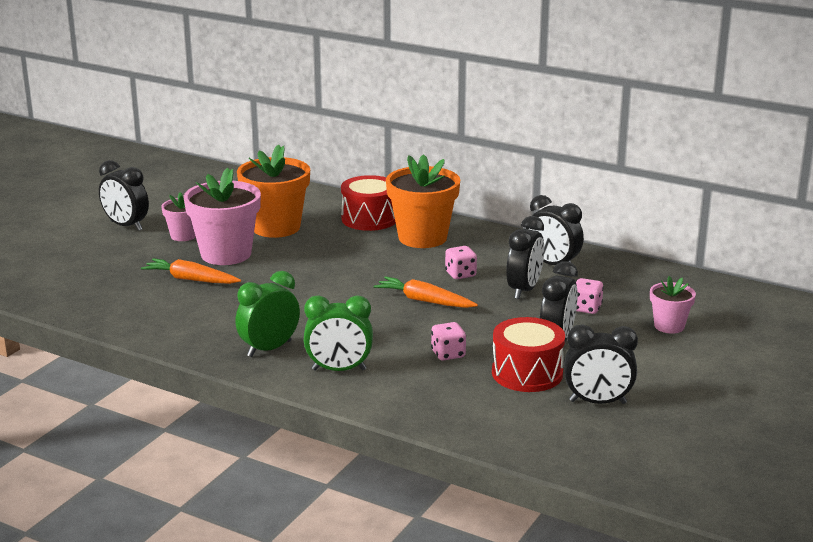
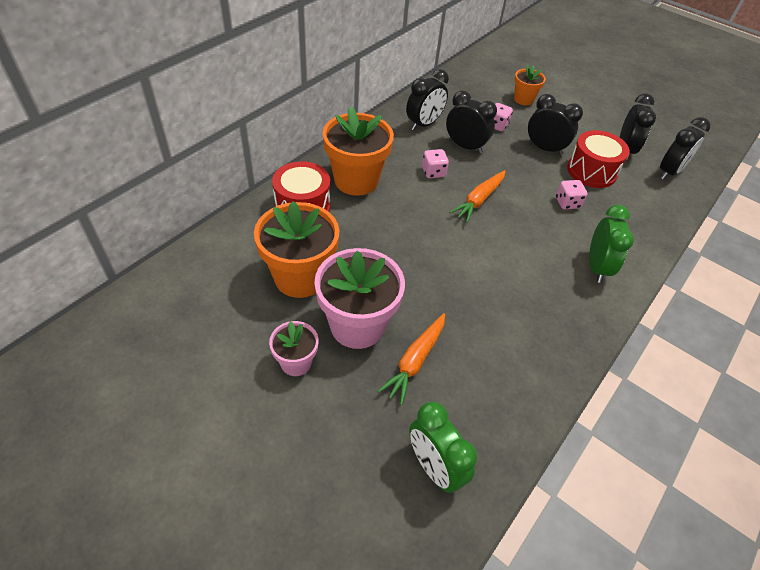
camera: 85 degrees left, 25 degrees up
(126, 226) = (245, 425): black clock -> black clock (669, 172)
(269, 349) = (564, 309): green clock -> green clock (434, 467)
(669, 326) = (523, 99): pink flower pot -> orange flower pot

